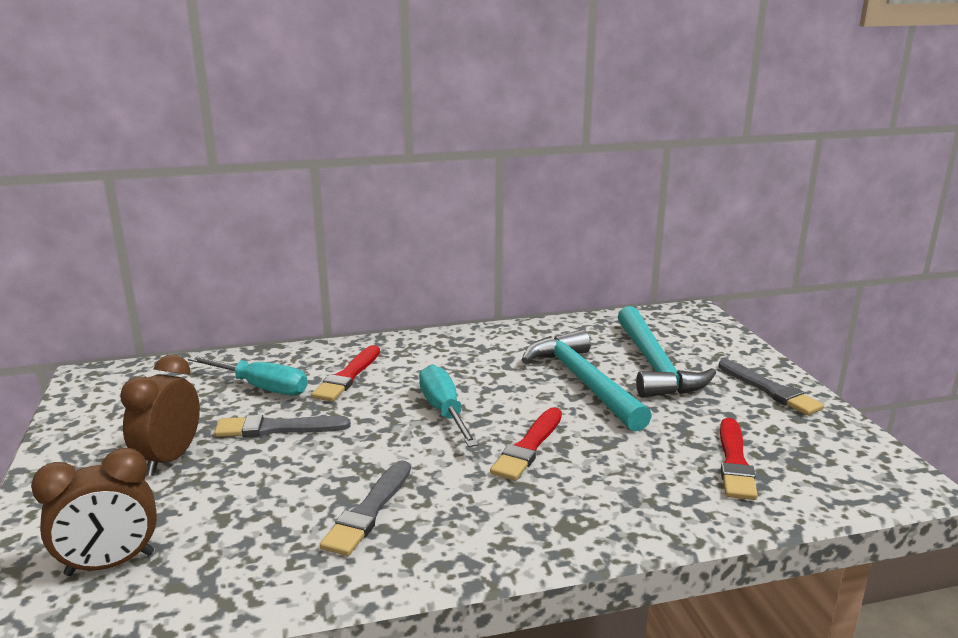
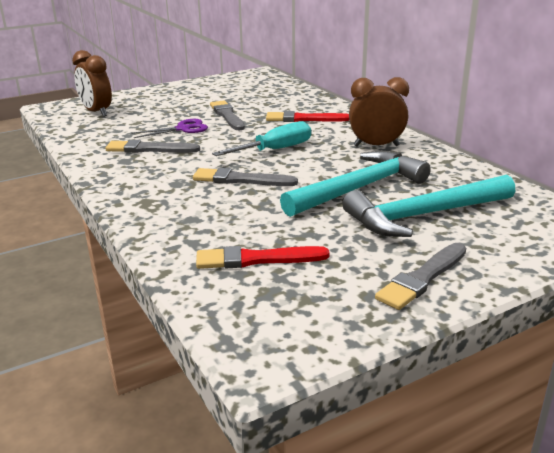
camera: 75 degrees right, 5 degrees up
(169, 459) = (185, 103): brown clock -> brown clock (376, 146)
(261, 387) = (273, 103): turquoise screwdriver -> none
(302, 472) = (182, 129): none -> purple scissors
(528, 447) = (240, 180): red brush -> grey brush

